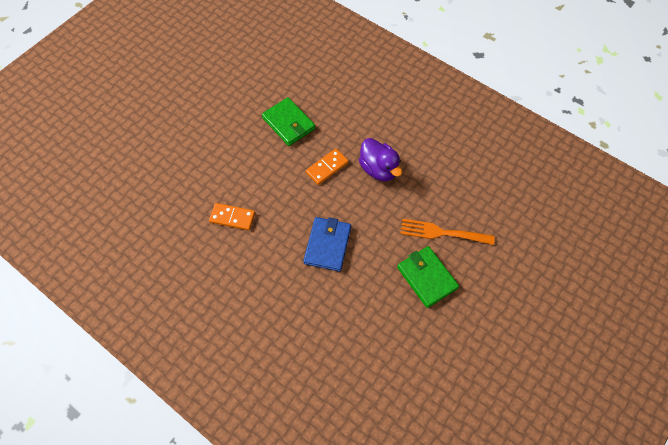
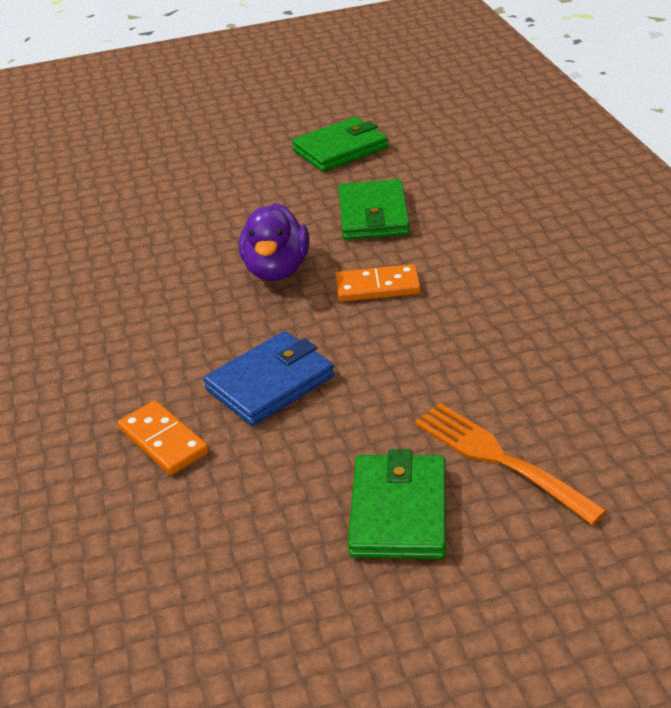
camera: 40 degrees right, 25 degrees down
(232, 217) = (167, 289): orange domino -> orange domino (163, 441)
(234, 85) = (340, 149): none -> green wallet
(379, 169) = (466, 322): purple duck -> purple duck (277, 270)

